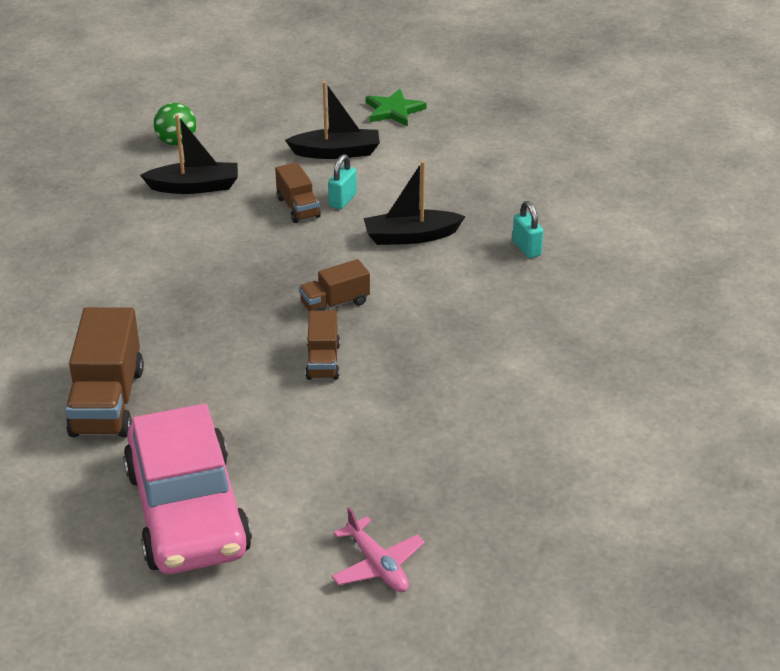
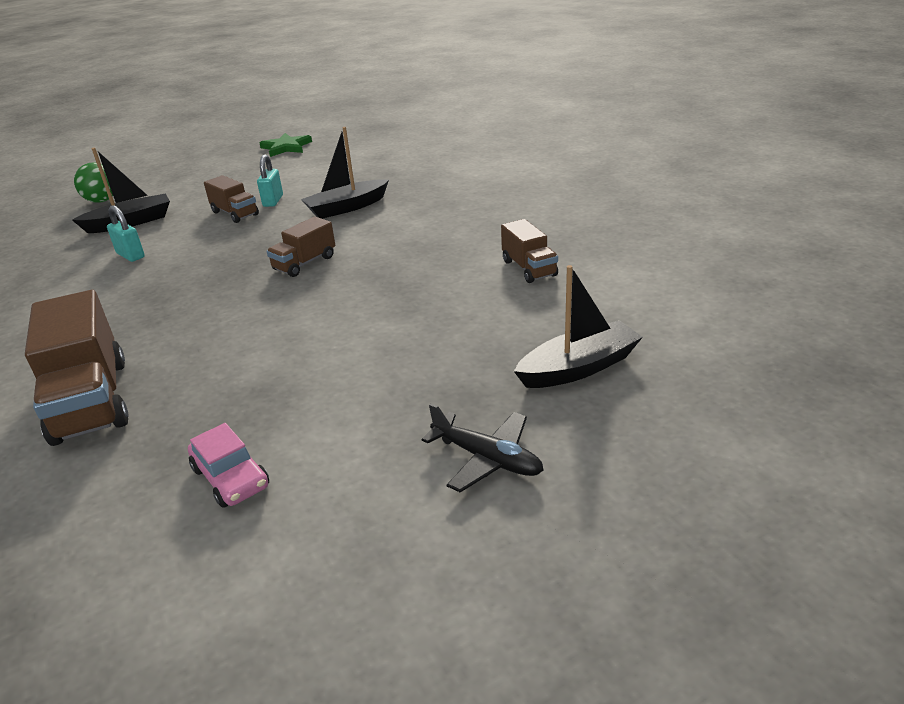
camera: 20 degrees left, 5 degrees down
(187, 511) = (231, 477): pink car -> pink car, size x0.40
(323, 361) = (317, 305): brown truck -> brown truck (529, 268)
(336, 152) = (252, 177): black boat -> black boat (579, 367)
(377, 565) = (487, 459): pink plane -> black plane
(526, 248) = (449, 192): turquoise padlock -> turquoise padlock (130, 255)

